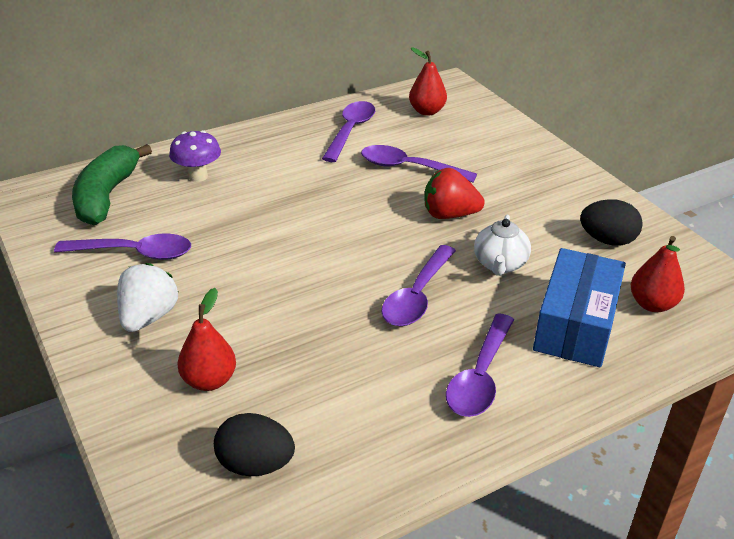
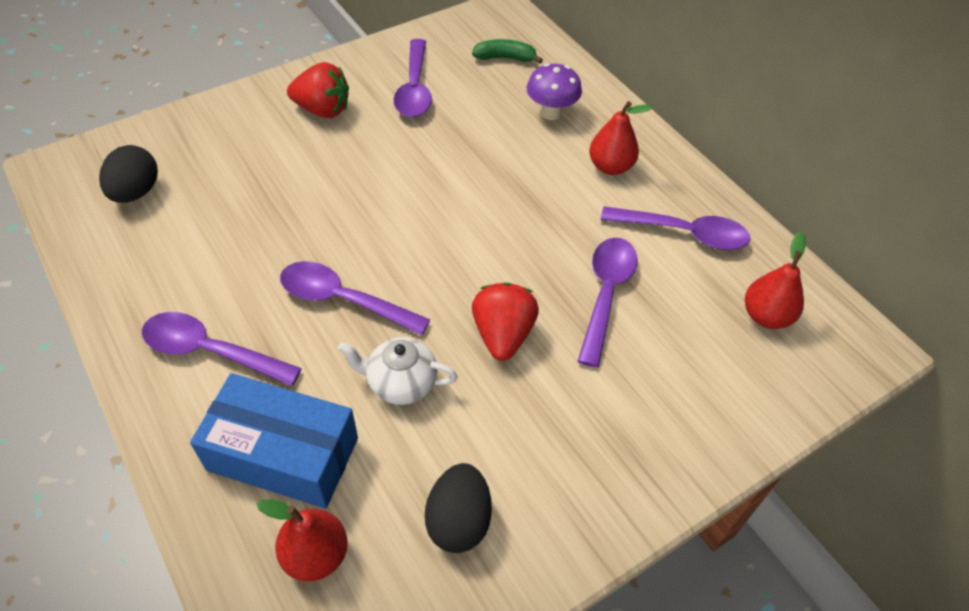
camera: 85 degrees right, 15 degrees up
(107, 196) = (505, 58): green banana -> green banana, size x0.53
(148, 317) = (322, 110): white strawberry -> red strawberry
(209, 380) = (237, 156): red pear -> red pear (610, 167)

